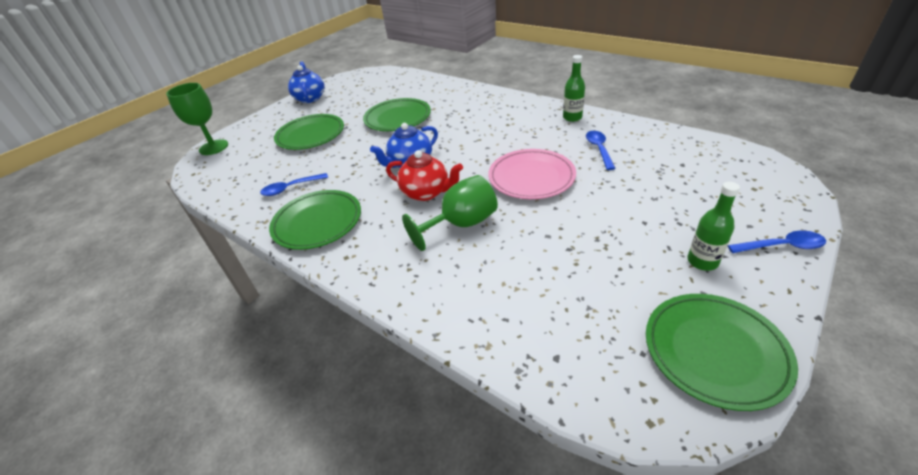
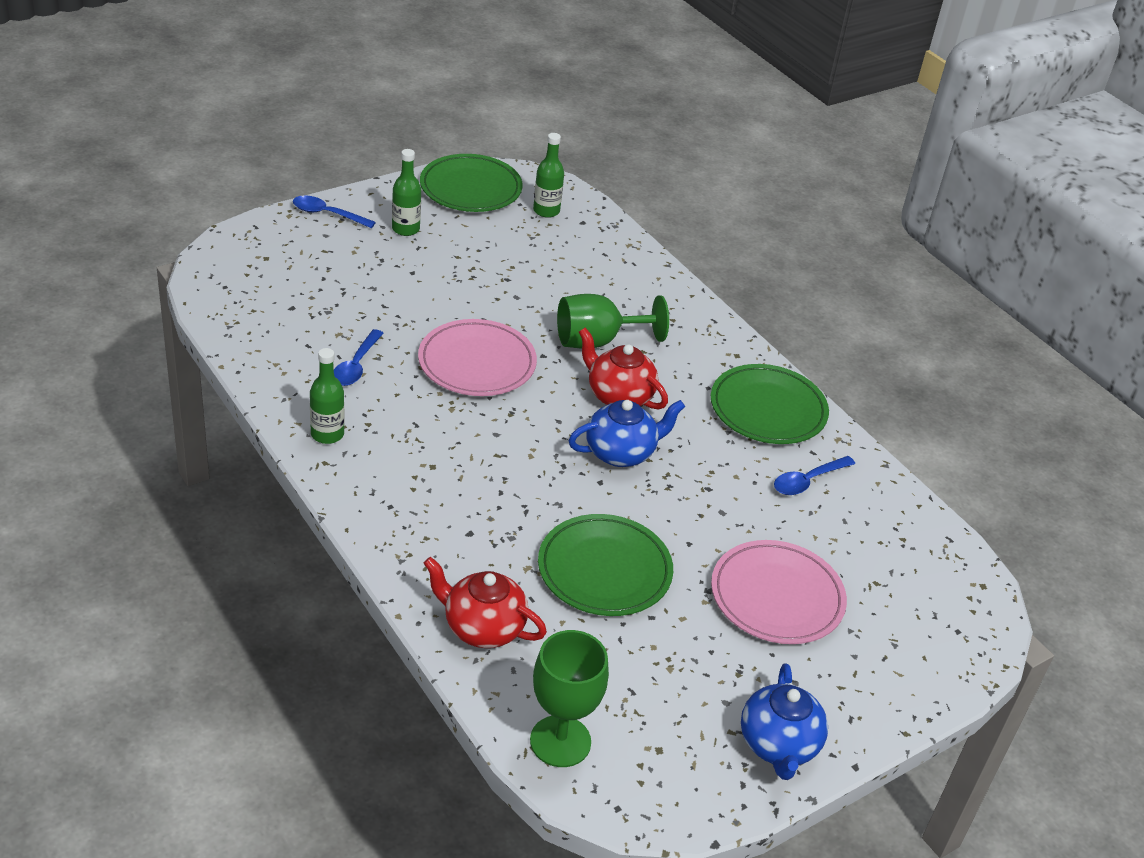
camera: 170 degrees left, 0 degrees up
(213, 147) = (969, 648): green goblet -> green goblet (560, 741)
(290, 188) = (807, 481): blue spoon -> blue spoon turned 150 degrees clockwise
(310, 135) = (777, 597): green plate -> pink plate
(440, 89) = (482, 627): none -> red teapot
(606, 356) = (546, 211): none -> green bottle

